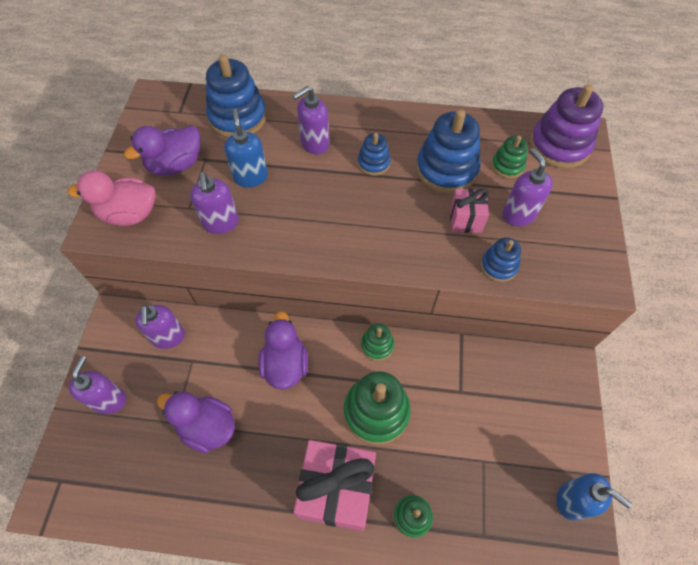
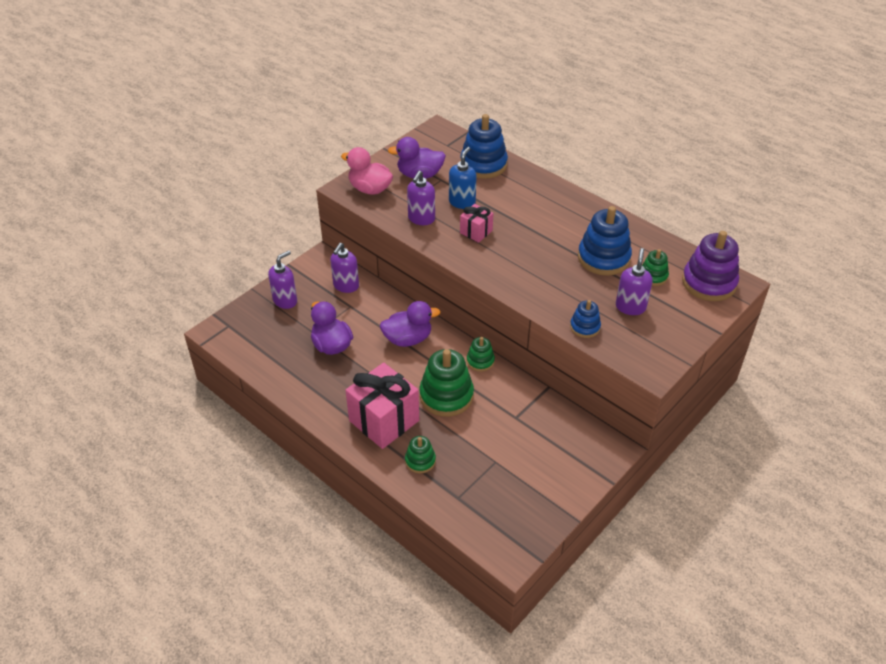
camera: 35 degrees right, 15 degrees down
(285, 365) = (408, 339): purple duck -> purple duck turned 45 degrees clockwise
(314, 144) = (522, 202): purple soap dispenser -> none
(373, 163) = (554, 231): blue stacking toy -> none
(465, 219) = (588, 292): pink gift -> pink gift (476, 232)
(572, 500) = (538, 517): blue soap dispenser -> none

